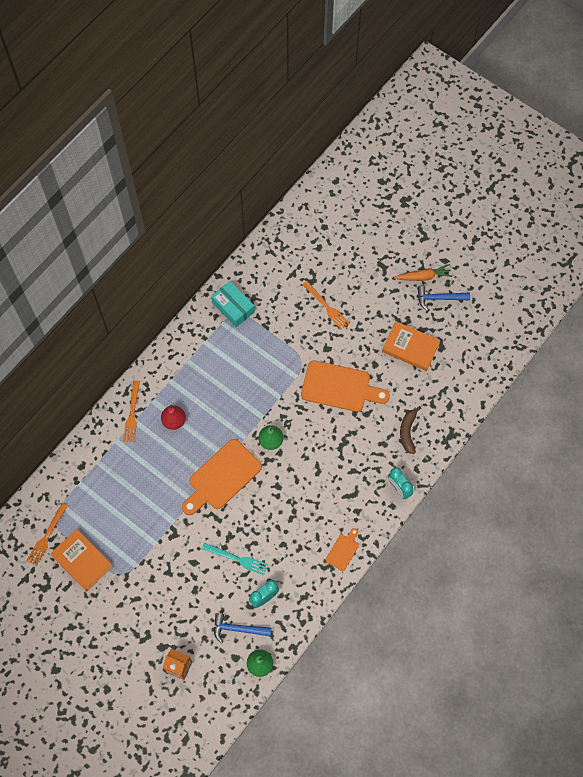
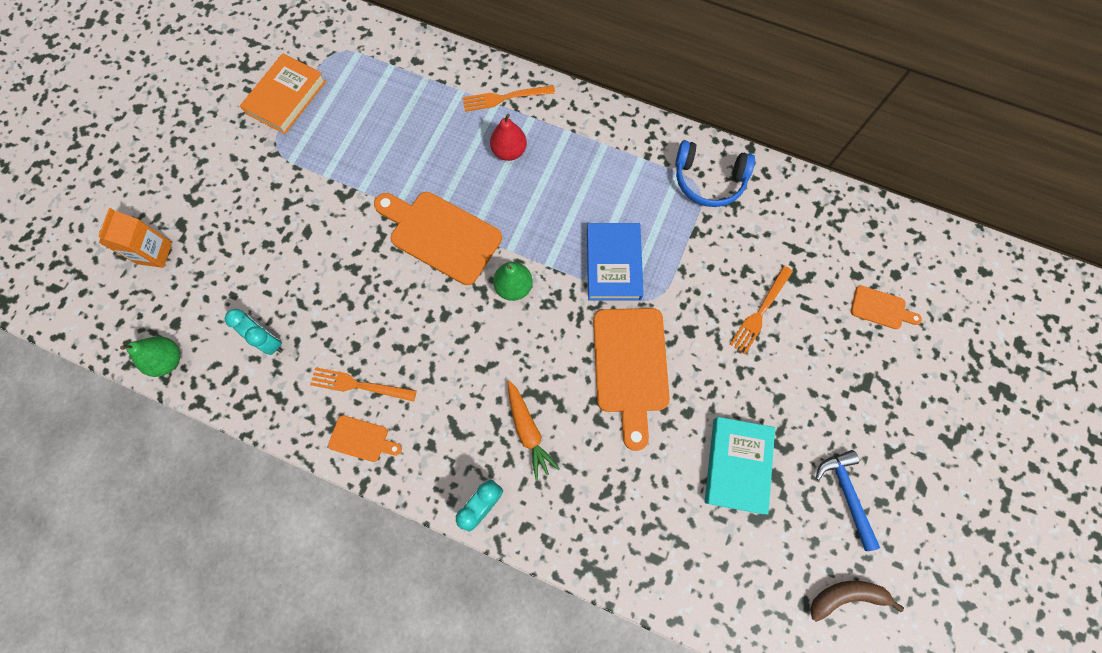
camera: 75 degrees right, 5 degrees up
(46, 536) = (312, 49): orange fork -> orange fork (359, 385)
(233, 307) = (708, 180): turquoise box -> blue headphones
(237, 559) = (321, 288): turquoise fork -> none
(238, 629) = (217, 316): blue hammer -> none
(272, 378) = (613, 264): none -> blue book
(342, 242) = (881, 308): none -> orange cutting board
(408, 431) = (586, 496): brown banana -> brown banana (846, 596)
(410, 348) = (737, 465): orange book -> turquoise book
(423, 277) = (875, 457): orange carrot -> orange carrot (528, 431)

